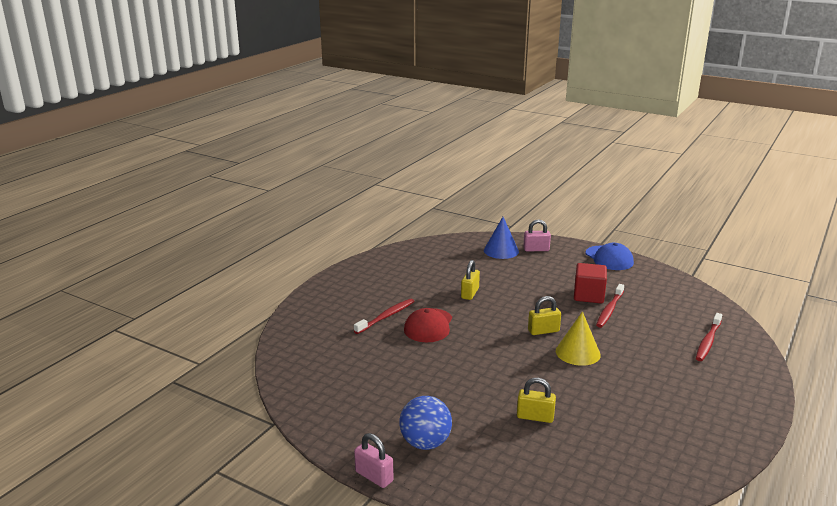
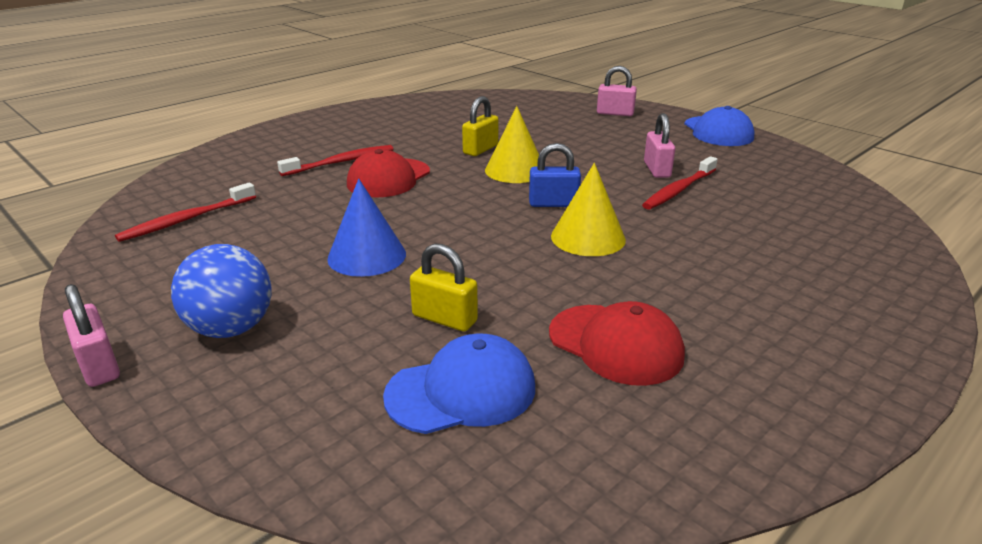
camera: 15 degrees right, 5 degrees up
(501, 251) = (564, 110): blue cone -> blue cone (367, 256)
(503, 308) = (515, 170): none -> yellow cone
(543, 331) = (553, 204): yellow padlock -> blue padlock
(572, 455) = (461, 391): none -> blue cap
(588, 296) = (657, 170): red cube -> pink padlock
(630, 416) = (615, 344): none -> red cap
(708, 341) = (829, 250): red toothbrush -> red toothbrush (187, 219)

